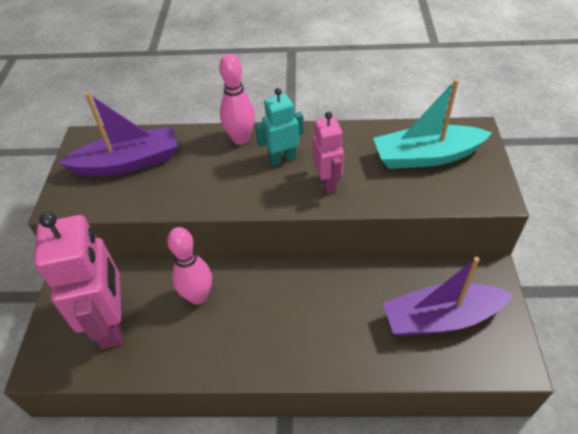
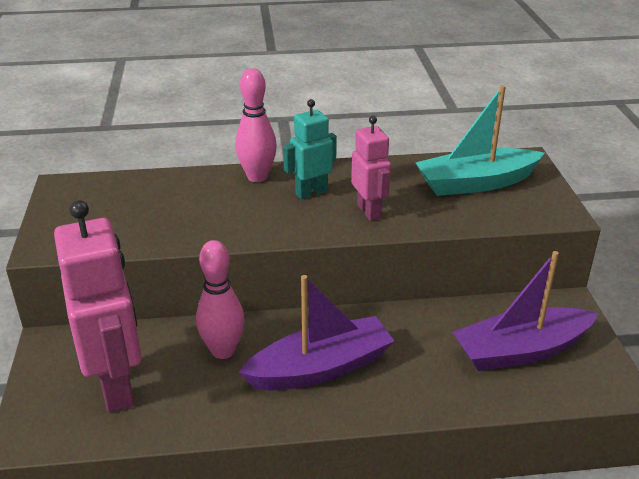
camera: 10 degrees left, 15 degrees down
(128, 163) = (124, 204): purple boat -> purple boat (320, 368)

